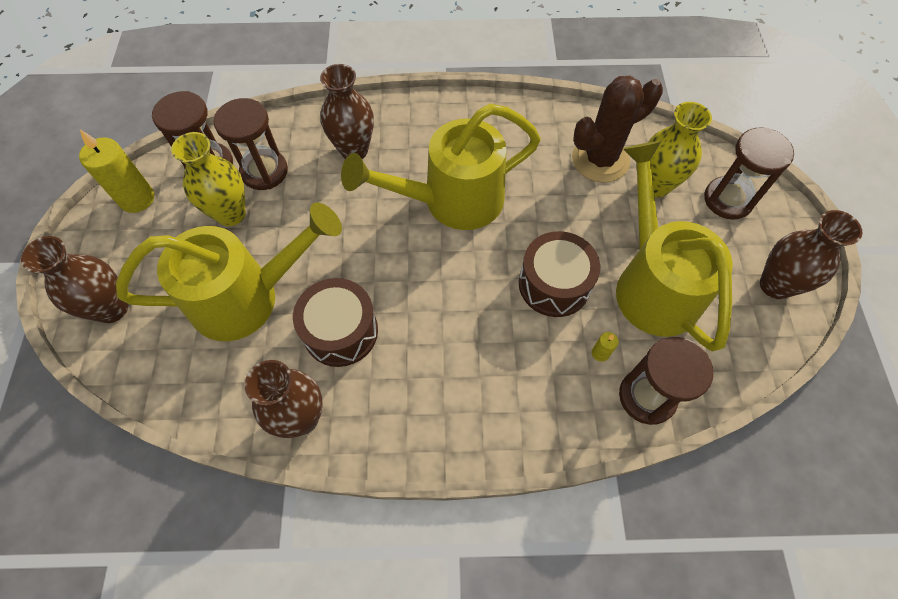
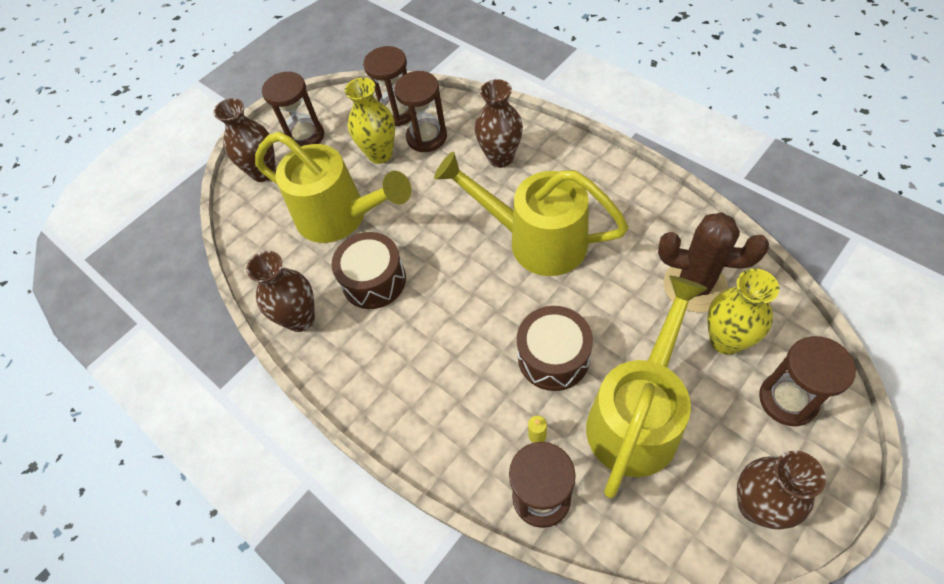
camera: 50 degrees right, 5 degrees down
(126, 245) = (304, 136): none -> brown hourglass
(137, 199) = (336, 110): yellow candle -> none

